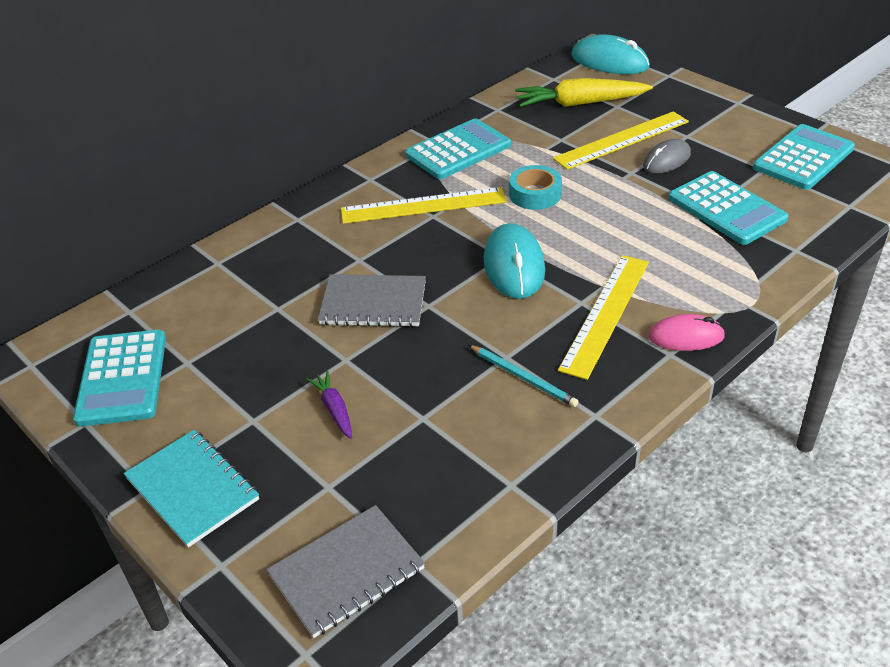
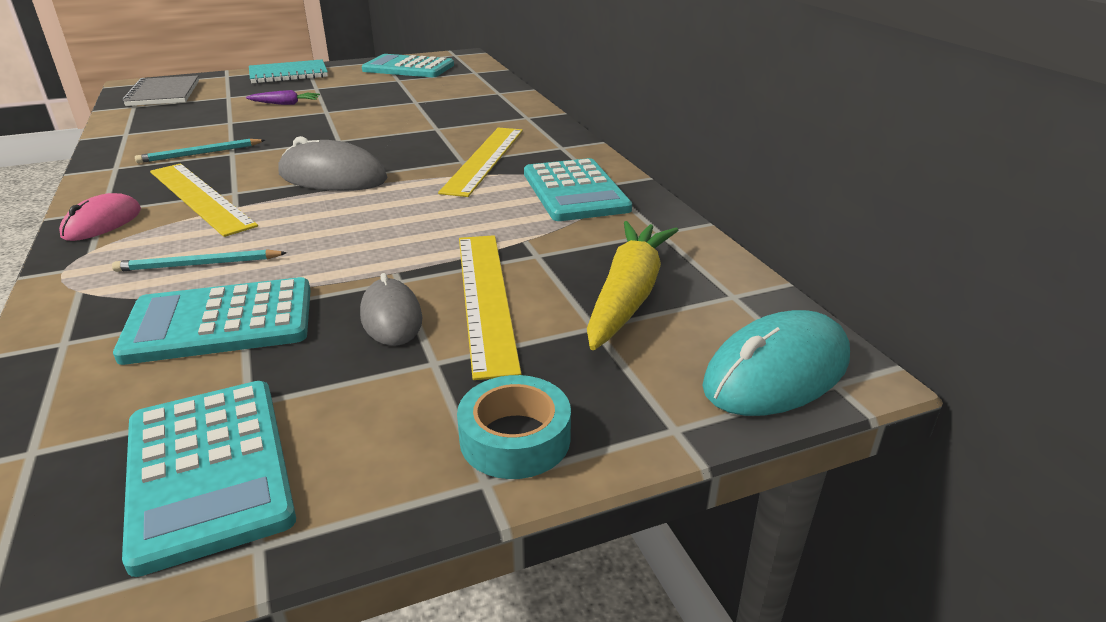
camera: 110 degrees right, 10 degrees down
(373, 303) = (372, 125): grey notebook -> none
(514, 265) = (332, 177): turquoise mouse -> grey mouse
(535, 194) = (433, 211): turquoise tape -> turquoise tape (515, 438)
(687, 252) = (198, 264): none -> turquoise pencil

